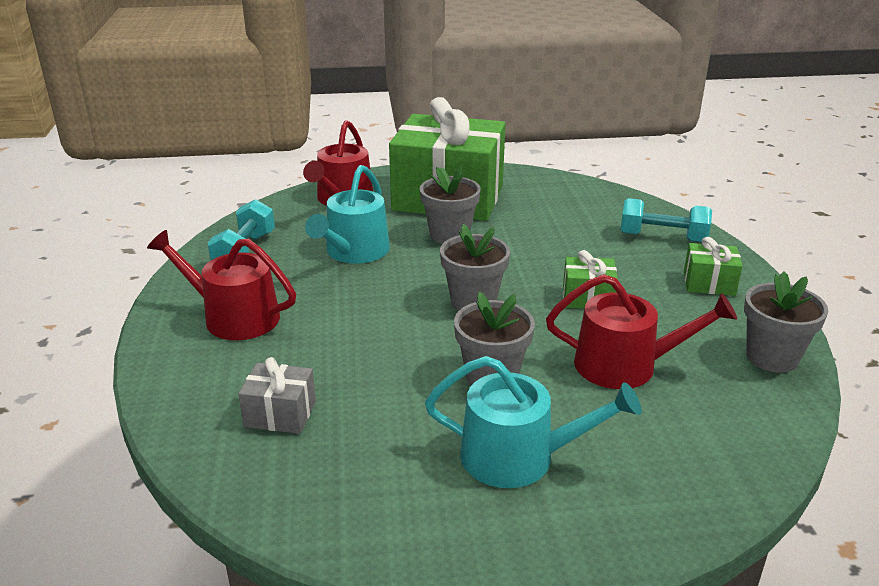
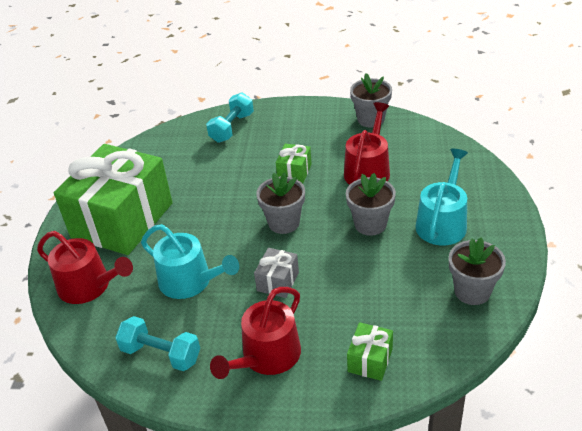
camera: 75 degrees left, 10 degrees up
(280, 414) = (393, 325): grey gift -> grey gift (278, 281)
(449, 235) = (185, 225): grey flower pot -> grey flower pot (472, 291)
(709, 283) = (293, 122): green gift -> green gift (370, 360)

